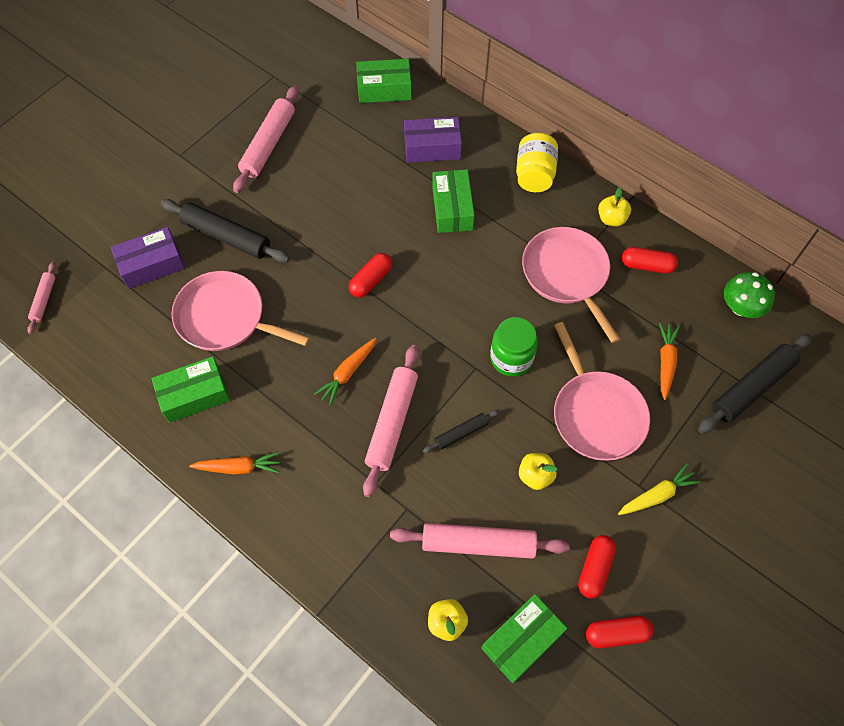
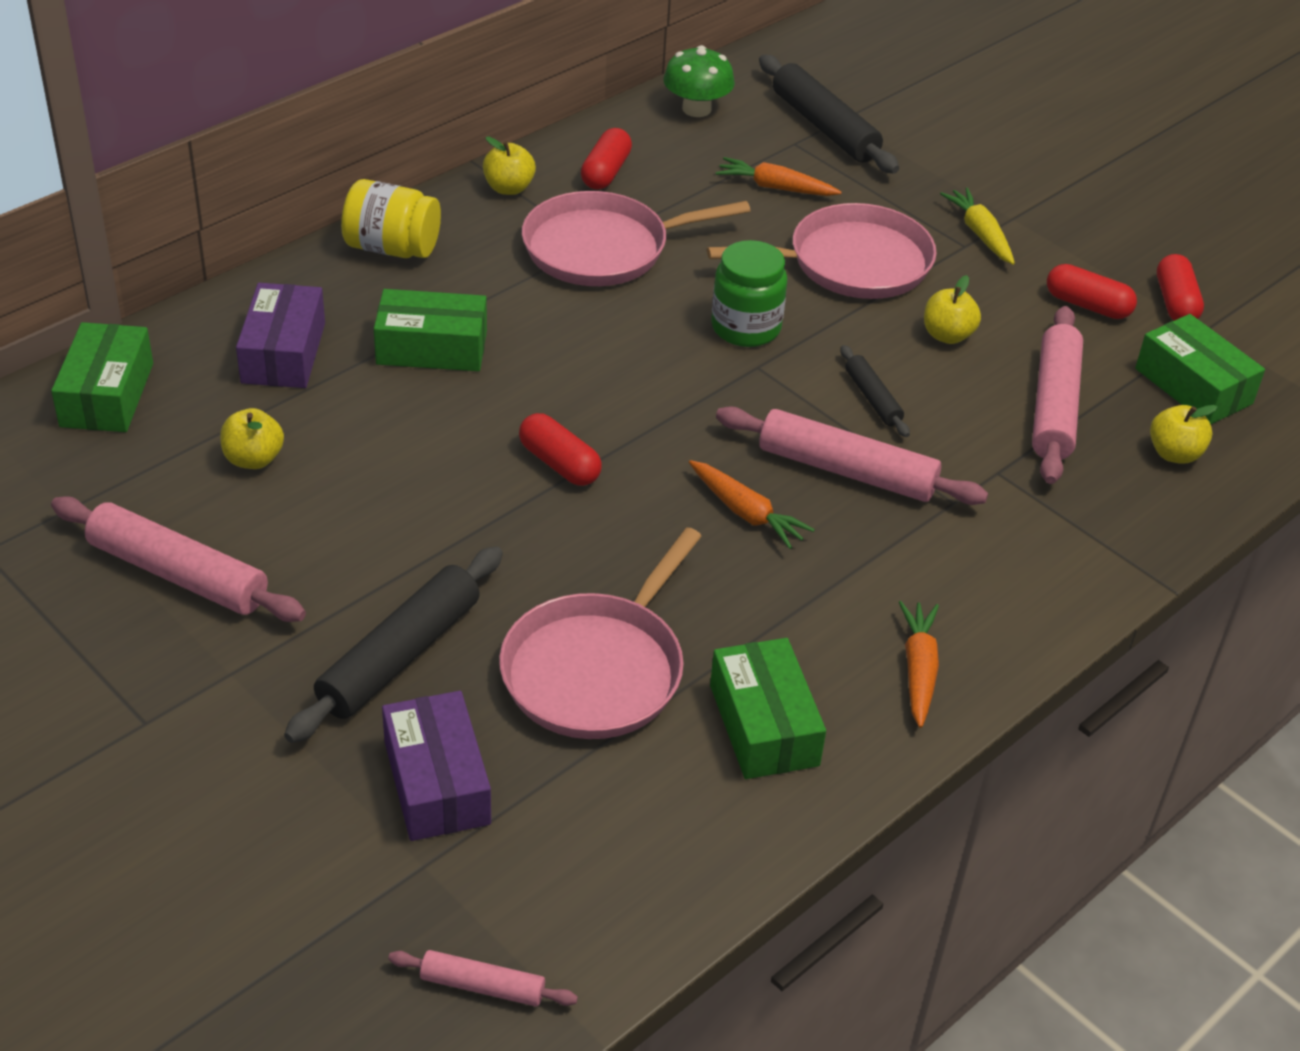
camera: 85 degrees left, 20 degrees down
(350, 154) = (253, 459): none -> yellow apple

